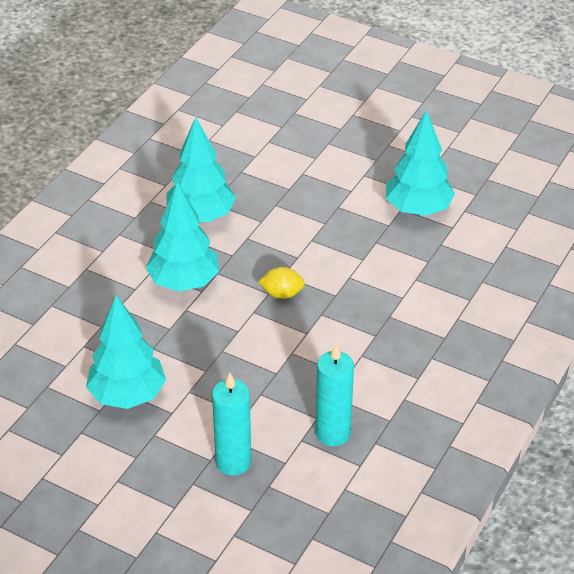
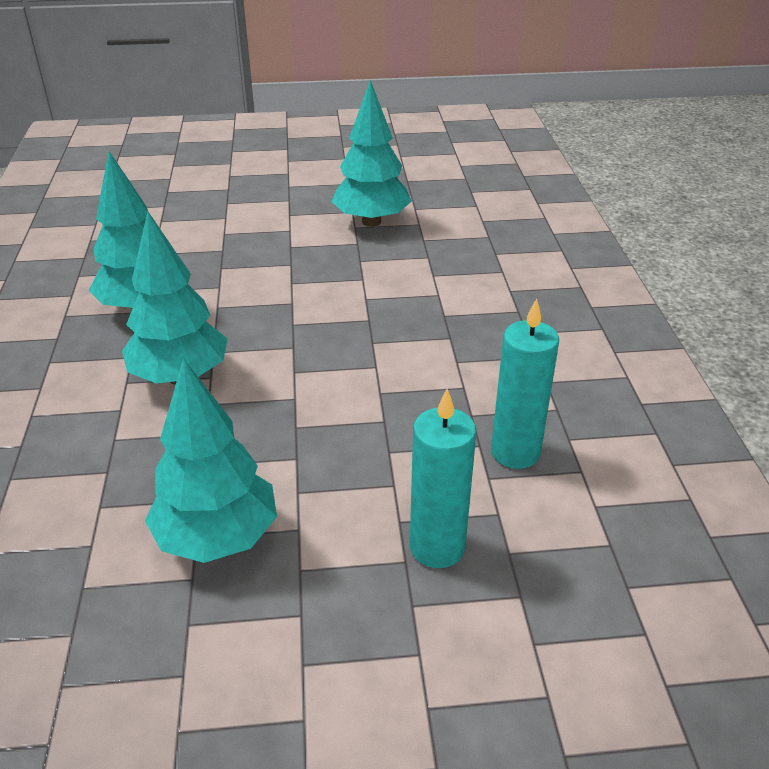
camera: 35 degrees left, 5 degrees down
(282, 294) = (310, 341): yellow lemon -> none

